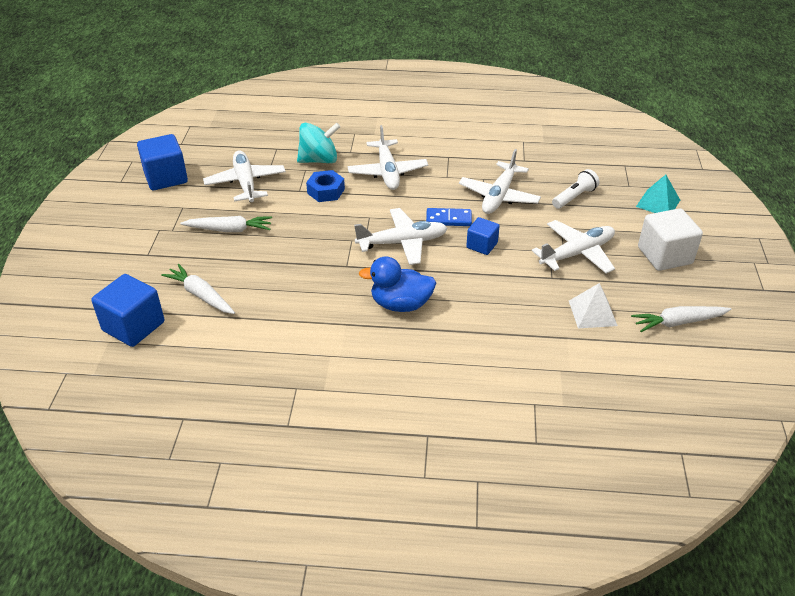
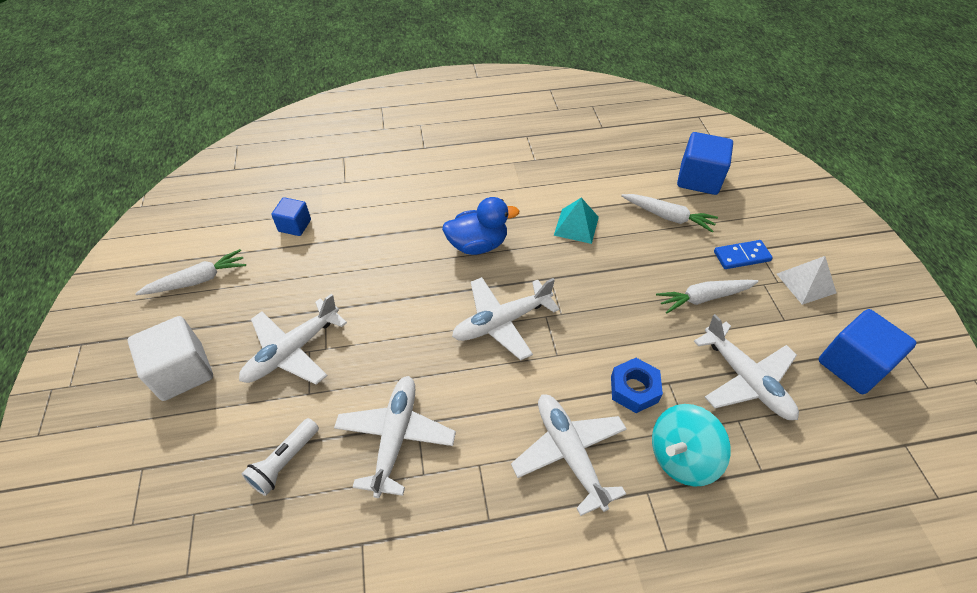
camera: 165 degrees right, 10 degrees up
(448, 219) = (457, 374): blue domino -> blue domino (741, 256)
(482, 245) = (408, 339): blue cube -> blue cube (295, 225)
(592, 313) = (285, 274): white pyramid -> white pyramid (806, 283)
(658, 203) = (158, 478): turquoise pyramid -> turquoise pyramid (576, 226)

